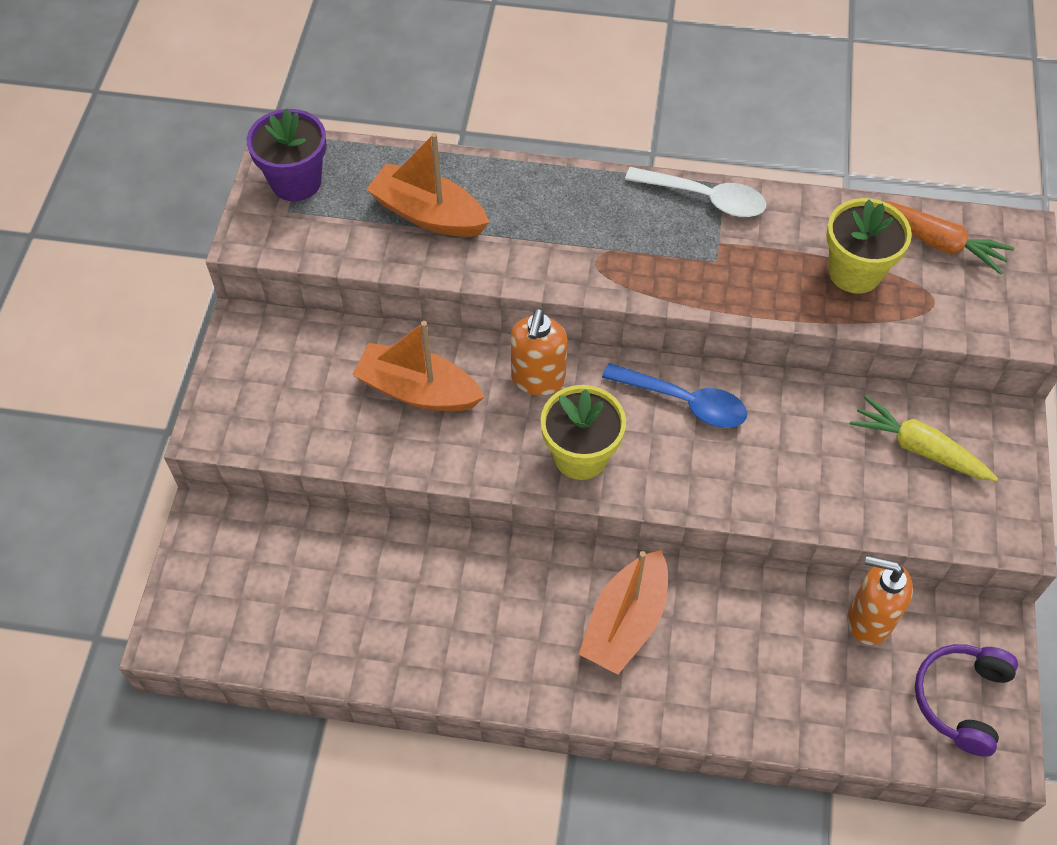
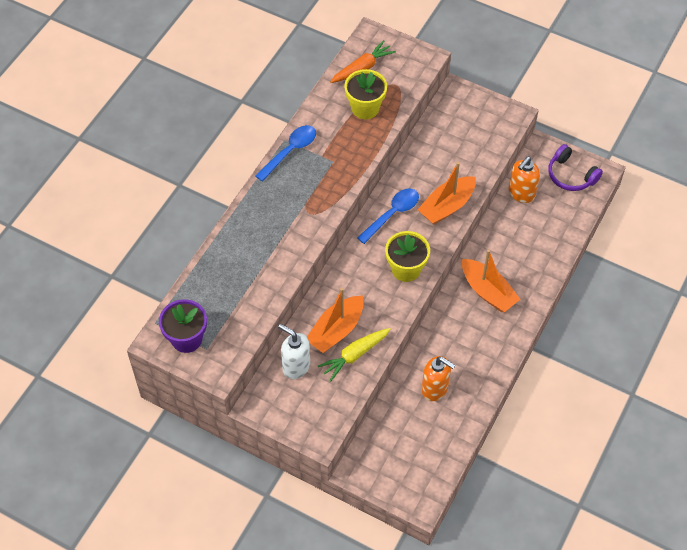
camera: 70 degrees left, 0 degrees up
(331, 357) = (296, 366): none -> white soap dispenser
(428, 214) = (242, 279): orange boat -> orange boat (447, 206)
(538, 379) = (352, 273): orange soap dispenser -> orange soap dispenser (435, 389)
(705, 198) = (290, 151): white spoon -> blue spoon
(918, 448) = (456, 131): yellow carrot -> yellow carrot (354, 355)

